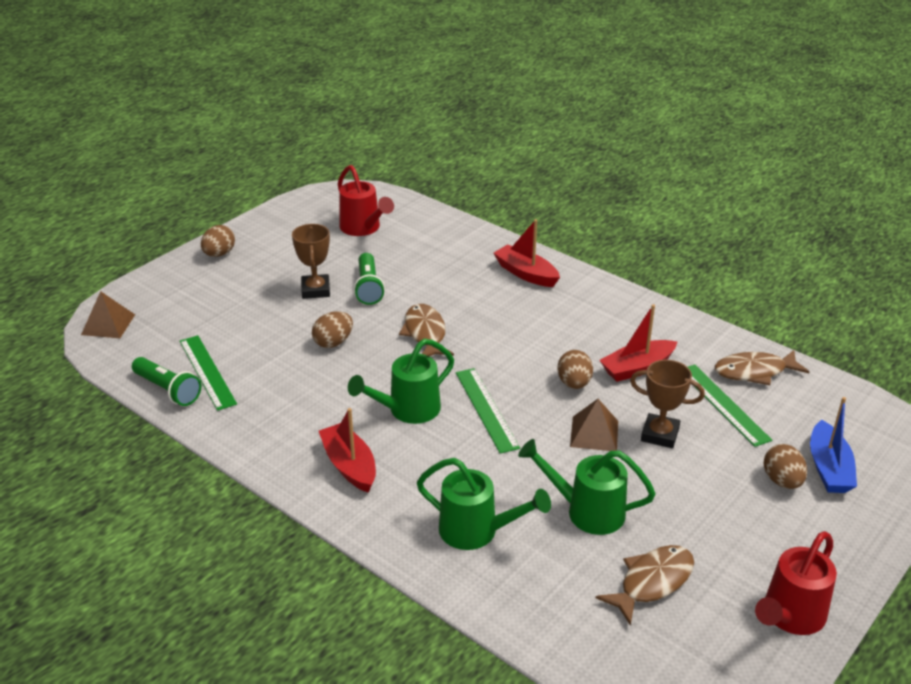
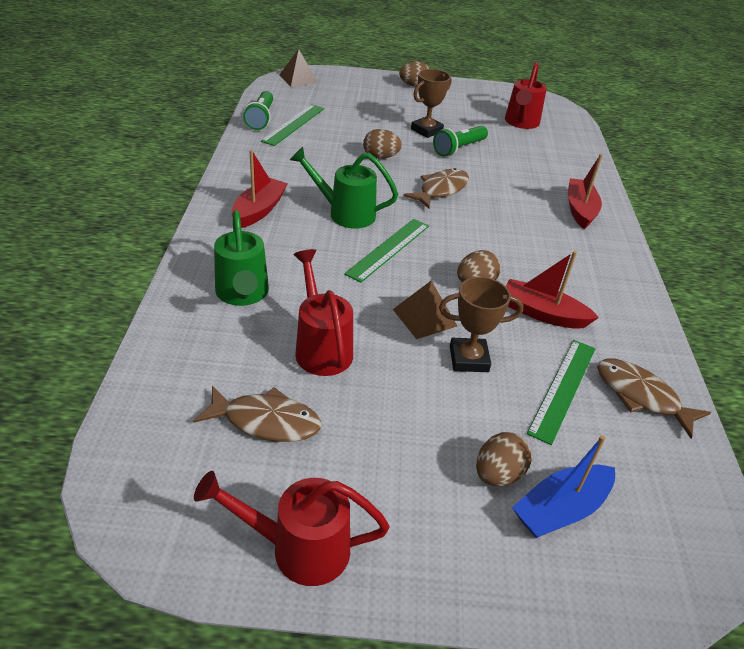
camera: 50 degrees right, 5 degrees up
(587, 511) = (321, 347): green watering can -> red watering can
(660, 434) = (468, 359): brown trophy -> brown trophy turned 75 degrees counterclockwise

